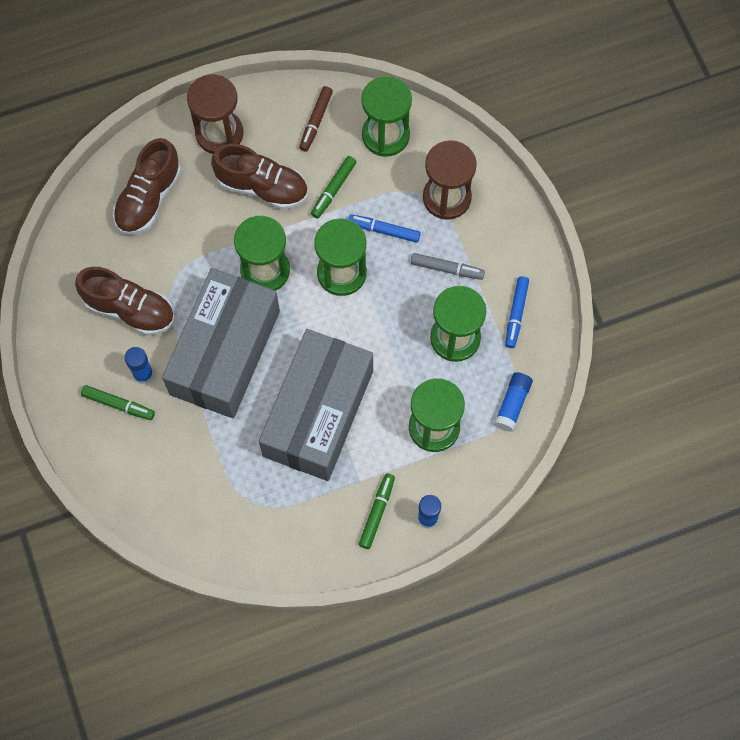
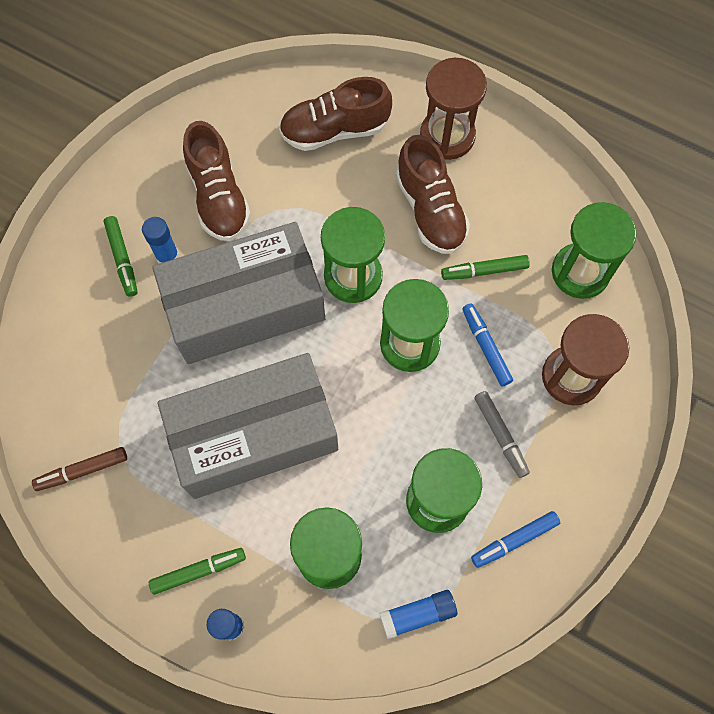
camera: 50 degrees right, 0 degrees up
(316, 121) = (535, 203): brown marker -> brown marker (82, 471)

